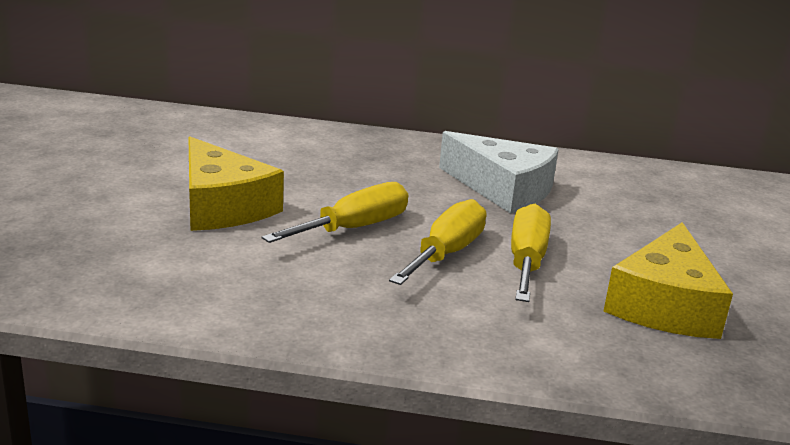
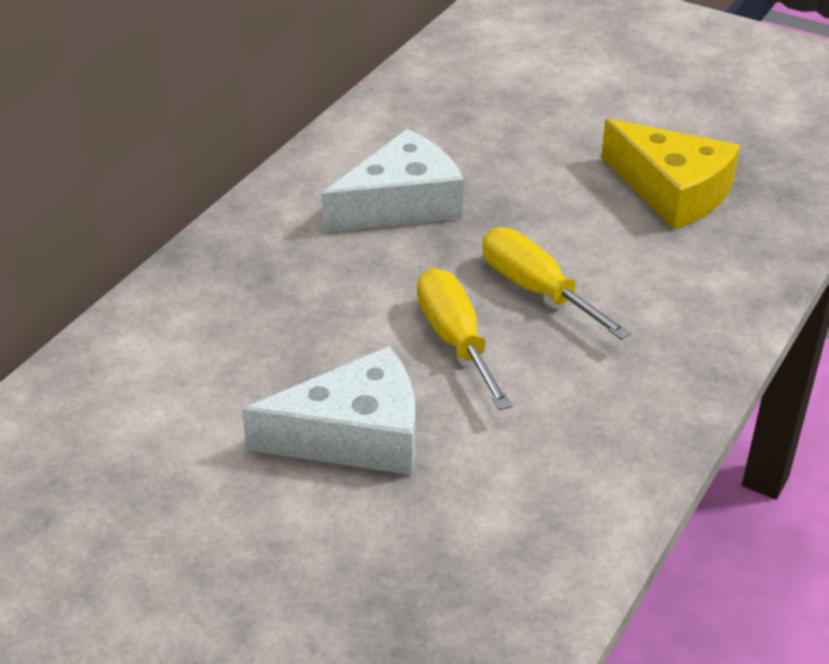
camera: 65 degrees left, 15 degrees up
(222, 206) = (354, 435): yellow cheese -> white cheese
(526, 261) = (570, 243): yellow screwdriver -> none

